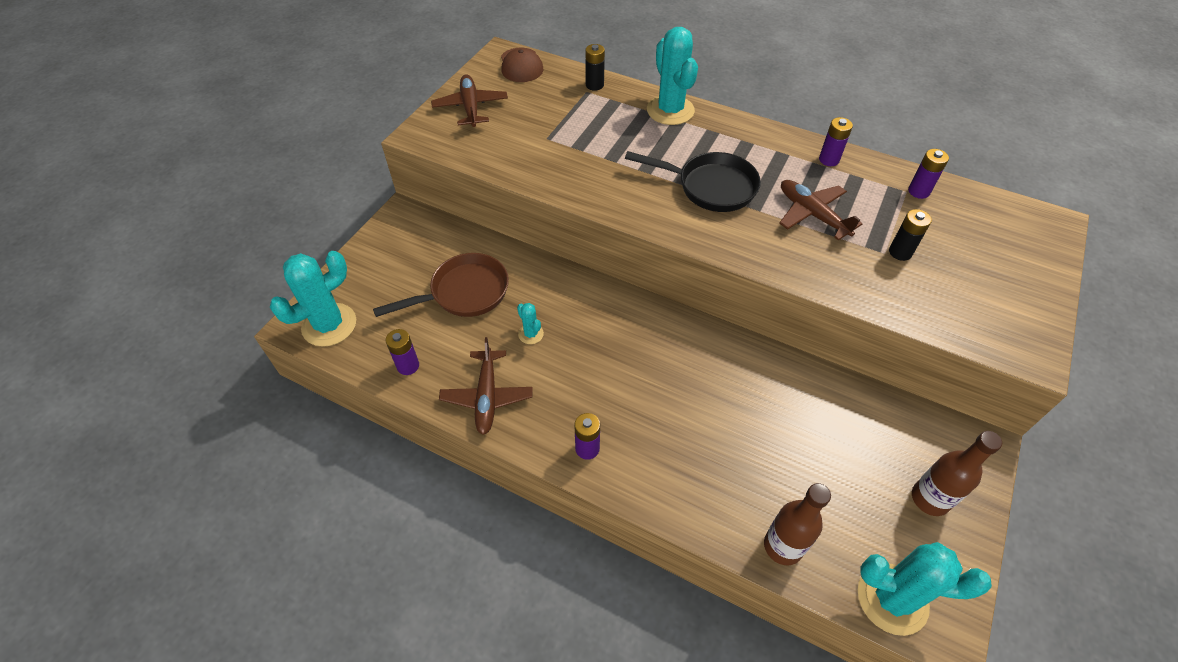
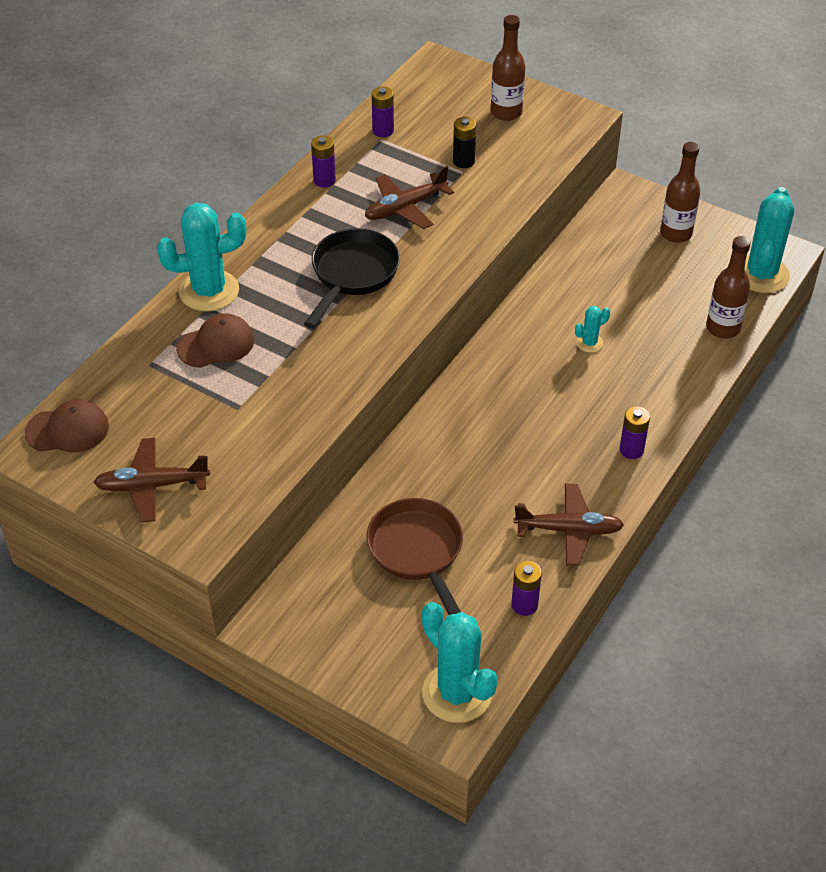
camera: 85 degrees left, 5 degrees down
(531, 334) = (486, 490): turquoise cactus -> turquoise cactus (589, 343)
(594, 85) = (137, 356): black battery -> none
(612, 120) = (216, 344): none -> brown cap
(1000, 283) = (506, 112): none -> brown bottle

